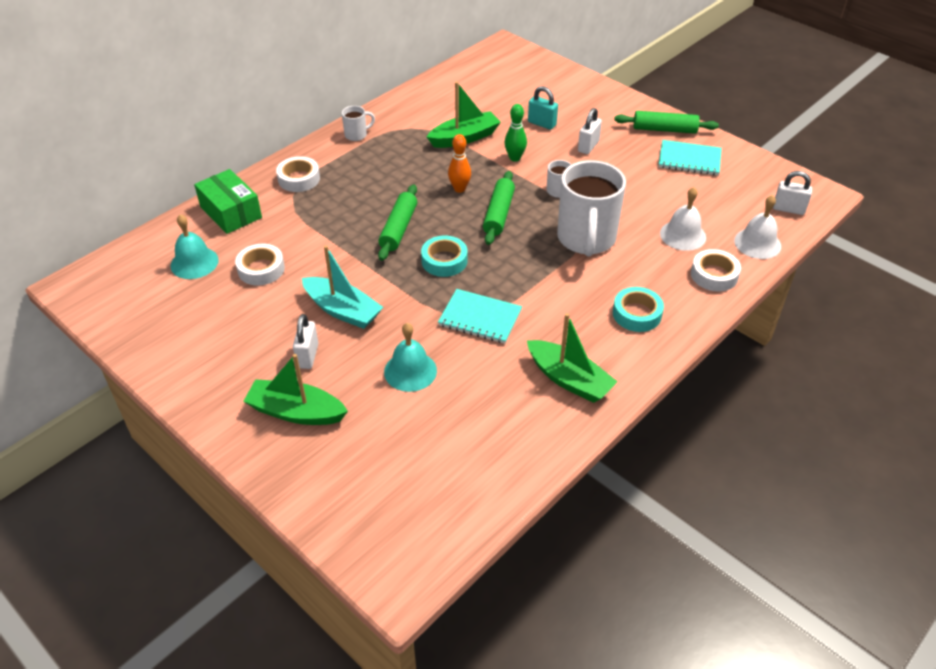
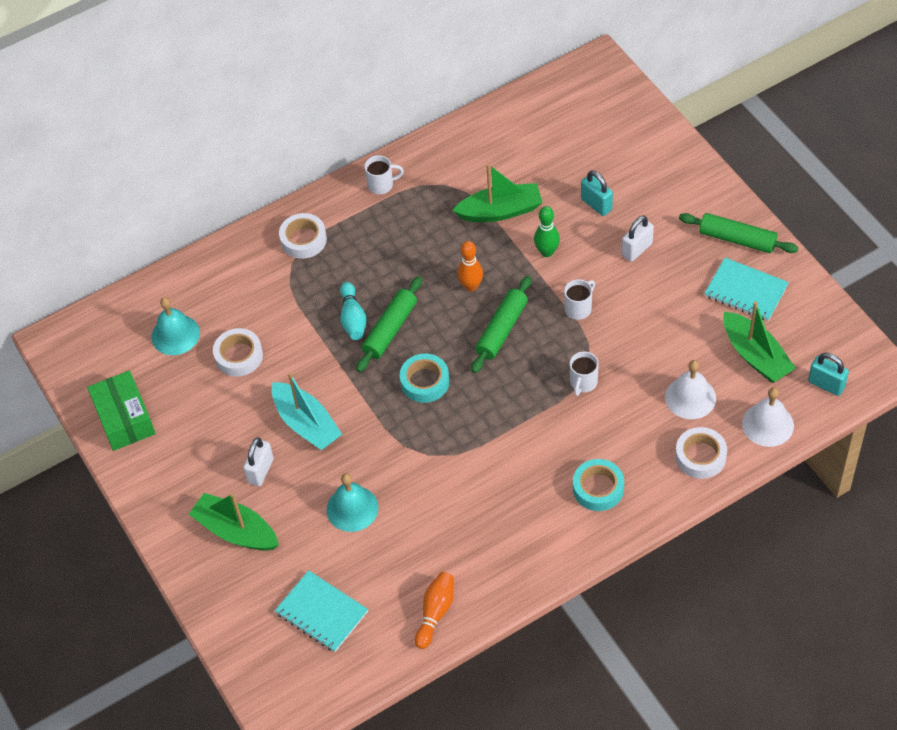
camera: 20 degrees right, 10 degrees up
(231, 212) = (223, 274): green box -> green box (124, 419)
(361, 226) = (353, 318): none -> turquoise bowling pin
(480, 318) = (438, 461): turquoise notebook -> turquoise notebook (322, 612)
(527, 446) = (435, 613): none -> orange bowling pin
(569, 379) = (500, 550): green boat -> green boat (755, 355)
(586, 239) = (583, 383): white mug -> white mug, size x0.43
(788, 209) = (826, 384): white padlock -> turquoise padlock

